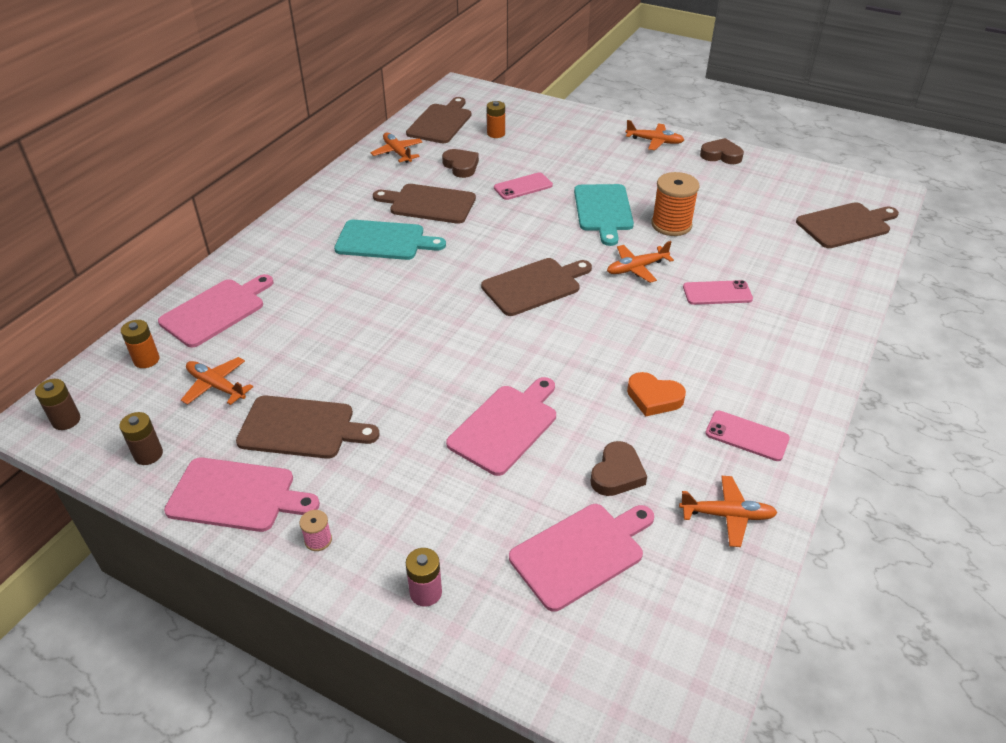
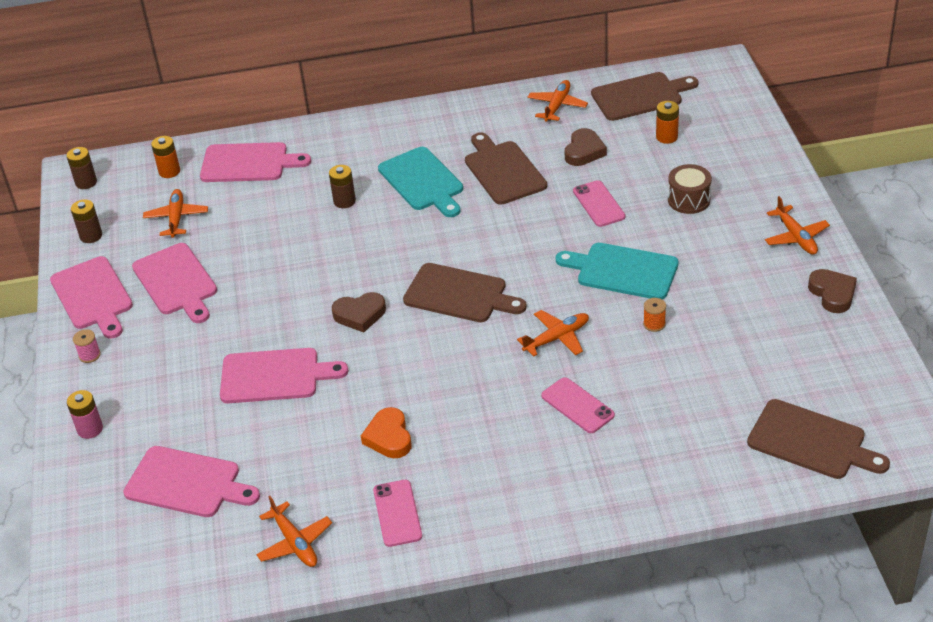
camera: 55 degrees right, 0 degrees up
(301, 428) = (176, 282): brown cutting board -> pink cutting board
(347, 286) = (344, 201): none -> brown battery
(523, 187) = (599, 204): pink phone -> pink phone turned 45 degrees clockwise
(568, 156) = (689, 200): none -> brown drum
(603, 210) = (623, 271): turquoise cutting board -> turquoise cutting board turned 60 degrees clockwise
(617, 474) = (282, 461): brown heart -> brown heart (360, 315)
(637, 268) = (556, 338): orange plane -> orange plane turned 120 degrees clockwise
(671, 225) = (654, 324): orange spool -> orange spool, size x0.46

